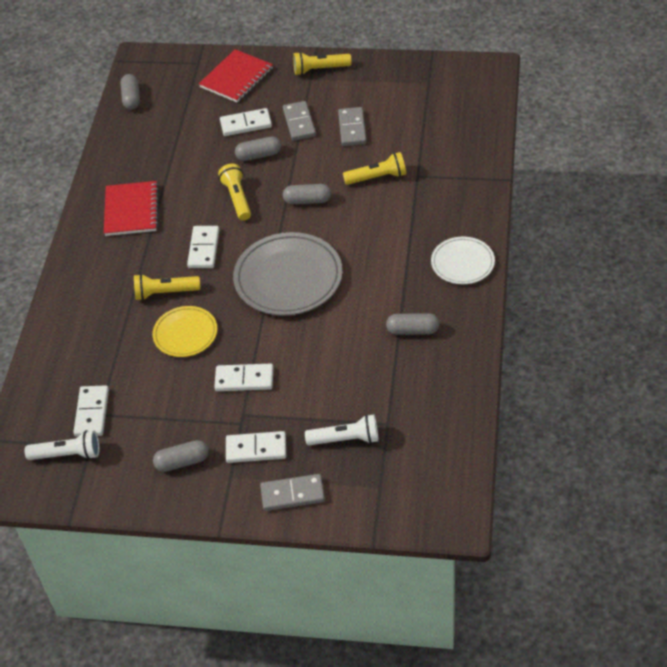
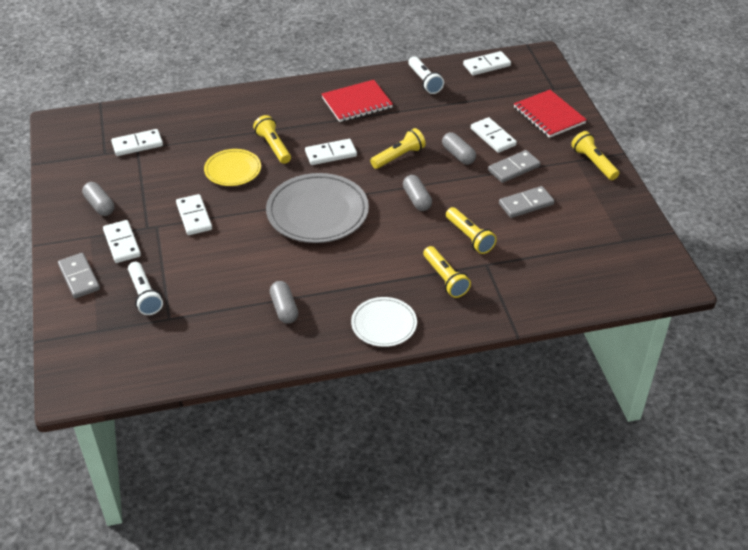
camera: 65 degrees right, 5 degrees down
(67, 454) = (94, 144): white flashlight -> white flashlight (424, 81)
(131, 98) = (486, 65): grey capsule -> white domino
(236, 78) = (549, 115): red notebook -> red notebook turned 45 degrees clockwise
(423, 208) = (445, 279): none -> yellow flashlight

